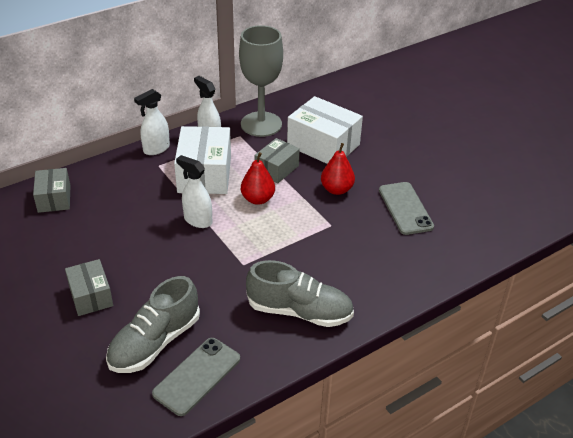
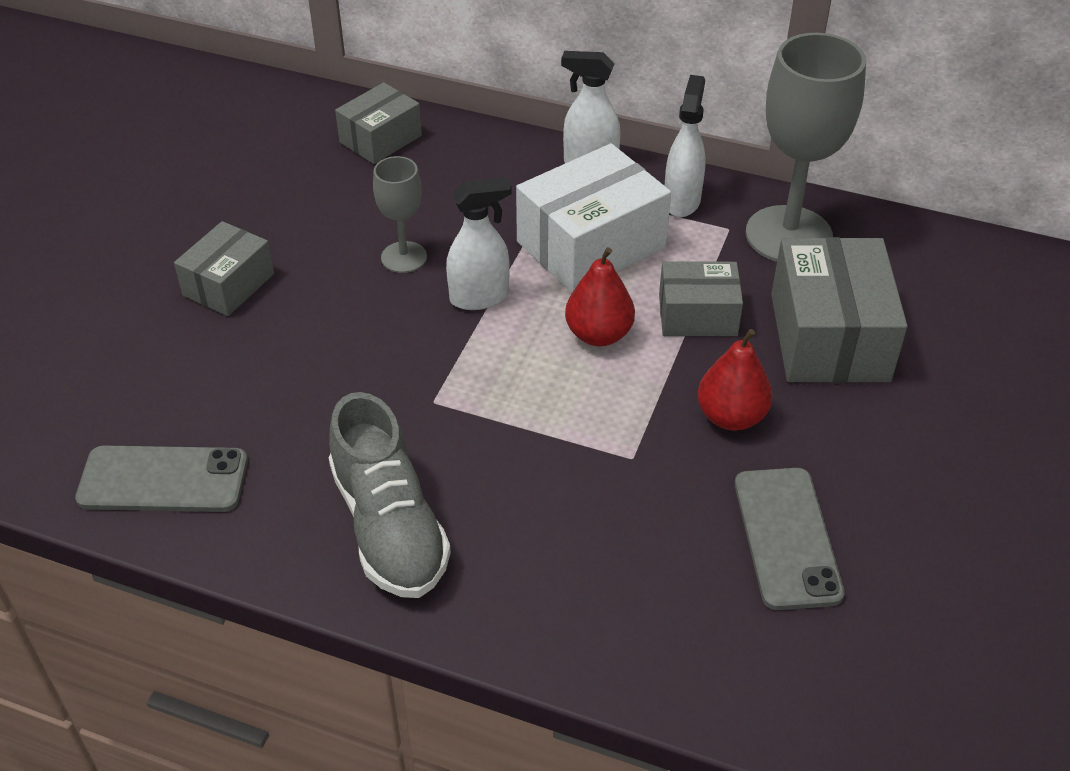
camera: 55 degrees right, 5 degrees up
(145, 230) = (404, 257): none -> grey goblet
(155, 342) = (193, 398): grey shoe -> none
(197, 220) = (480, 297): white spray bottle -> white spray bottle turned 75 degrees clockwise
(323, 145) = (829, 337): white box -> grey box
(405, 208) = (787, 538): grey phone -> grey phone turned 45 degrees counterclockwise

